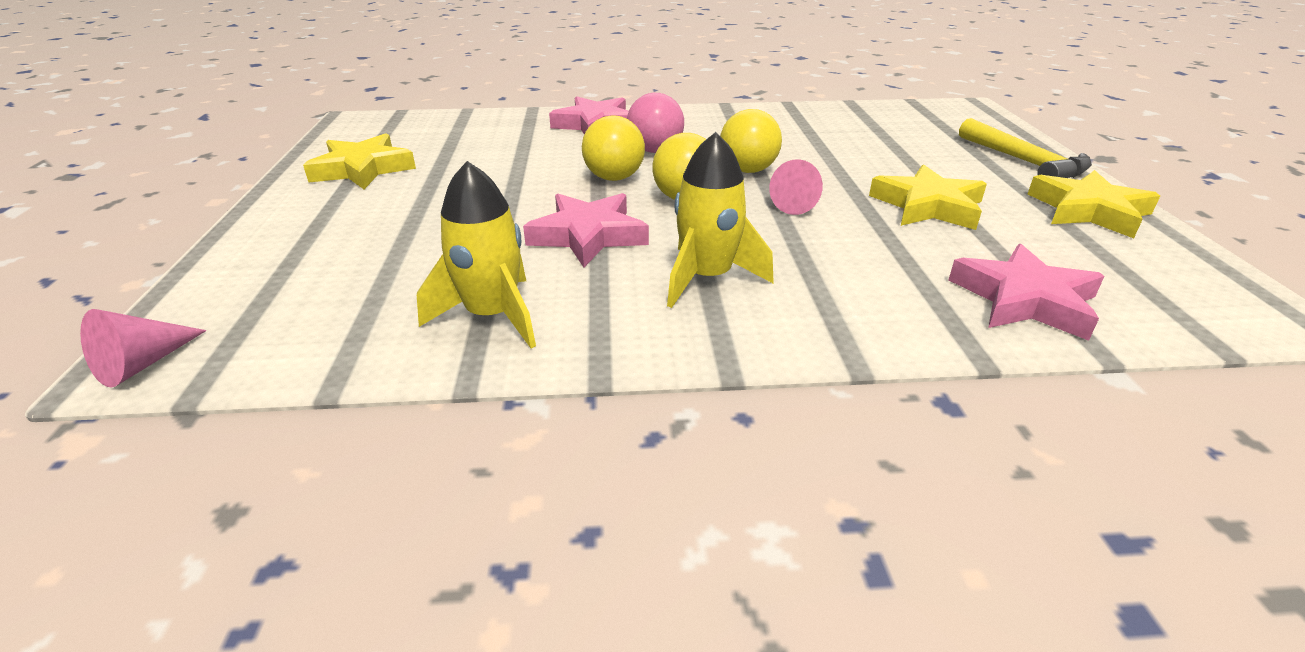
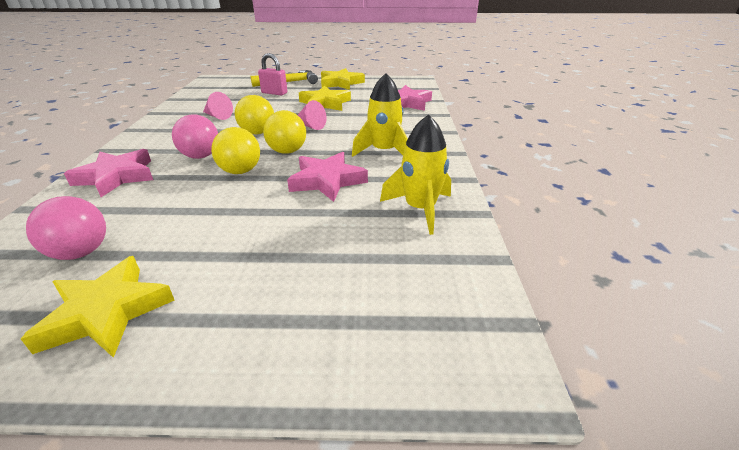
camera: 85 degrees left, 0 degrees up
(143, 364) = (500, 370): pink cone -> pink cone (217, 116)
(452, 143) = (81, 252): none -> pink ball
(945, 158) = (274, 93): none -> pink padlock

